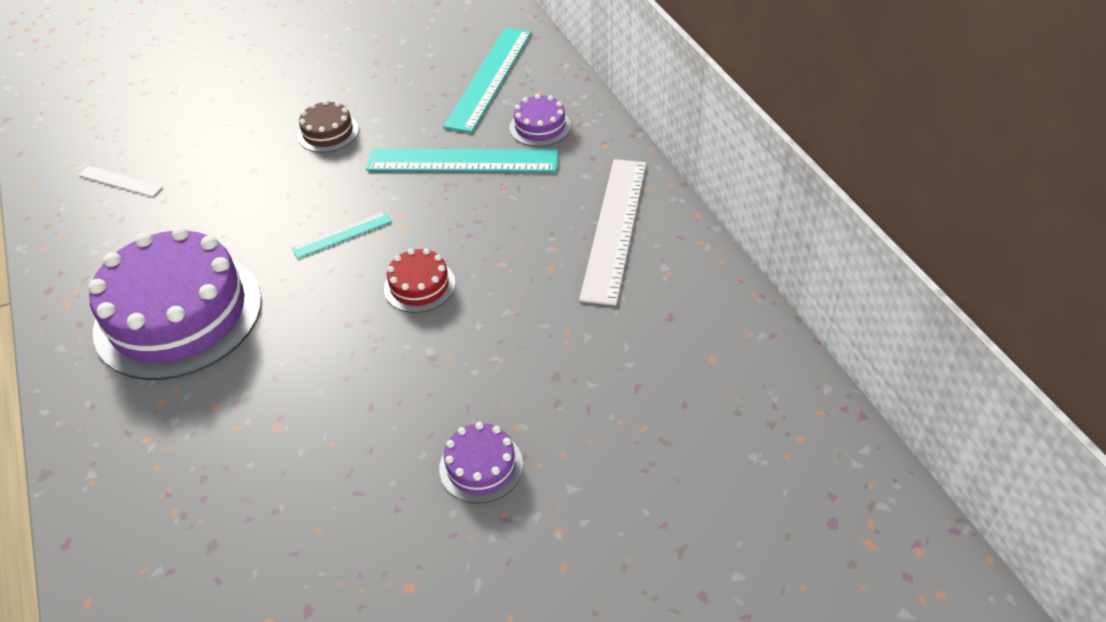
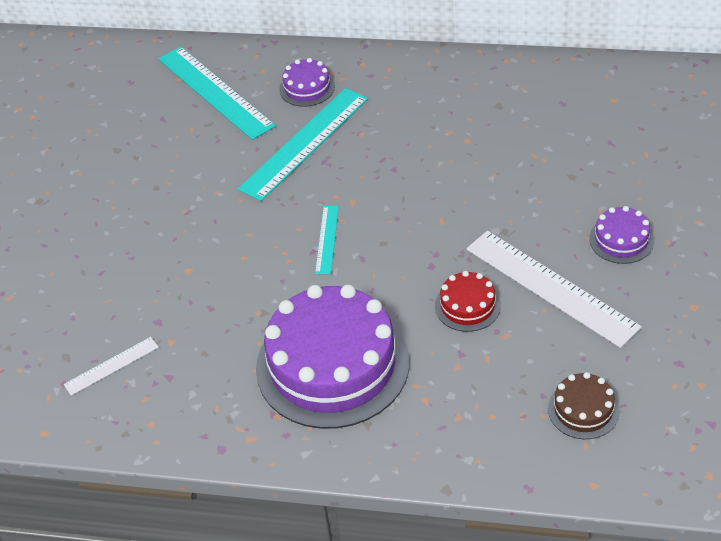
camera: 55 degrees left, 0 degrees up
(328, 132) = (186, 209): brown cake -> brown cake (583, 409)
(419, 286) = (425, 213): red cake -> red cake (467, 305)
(614, 228) = (456, 94): white ruler -> white ruler (550, 287)

